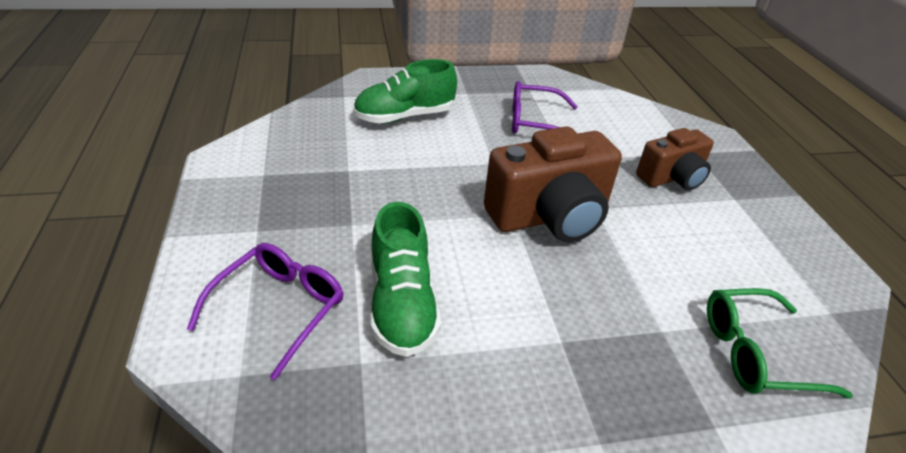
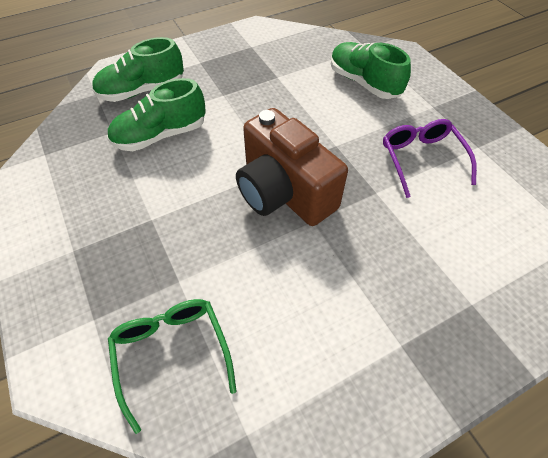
camera: 75 degrees right, 15 degrees up
(280, 308) = (142, 91): purple glasses -> green shoe
(672, 178) = (401, 281): brown camera -> none

